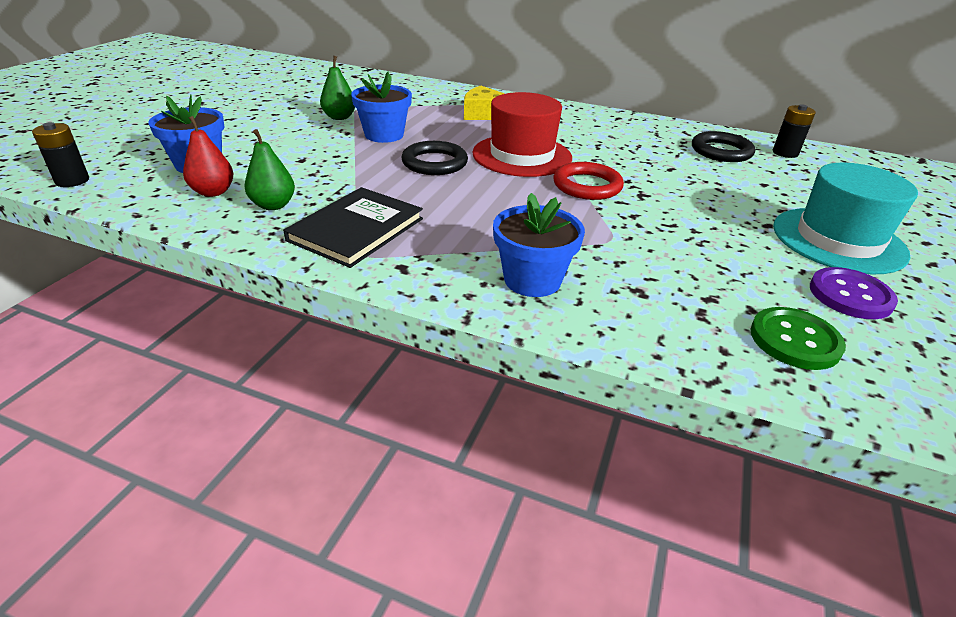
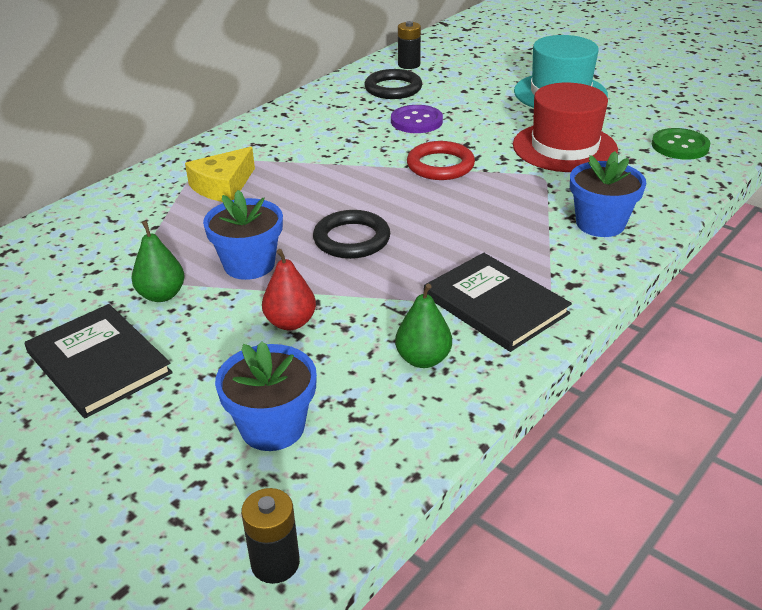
camera: 70 degrees left, 0 degrees up
(213, 192) = (370, 409): red pear -> red pear (290, 322)
(266, 113) = (98, 363): none -> black book
(522, 155) = (356, 185): red hat -> red hat (564, 147)
(850, 295) = (631, 113): purple button -> purple button (416, 121)

